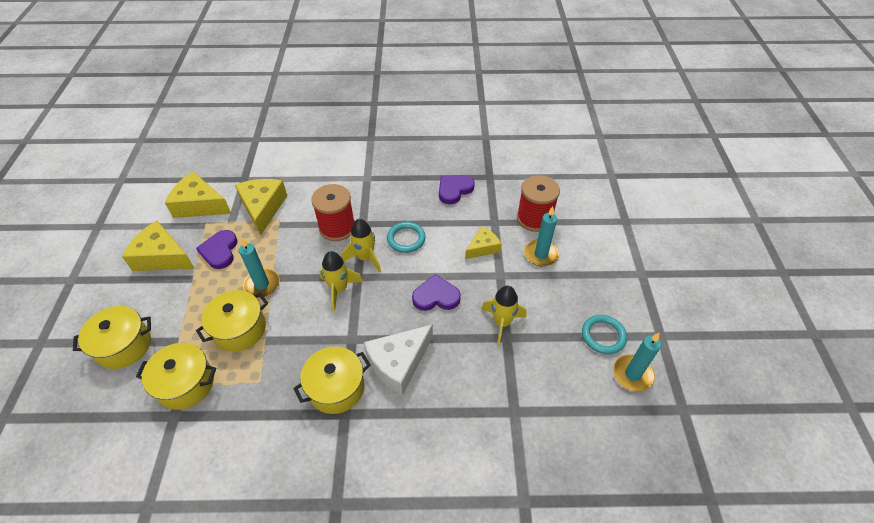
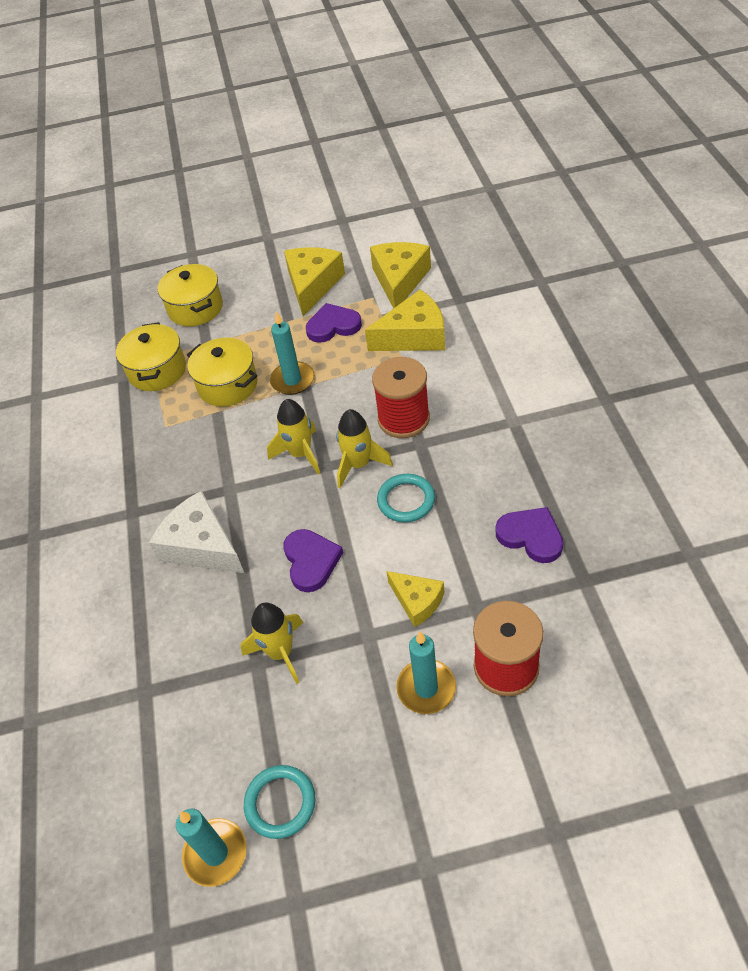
camera: 85 degrees right, 0 degrees up
(336, 388) = (163, 495): yellow pot -> none

